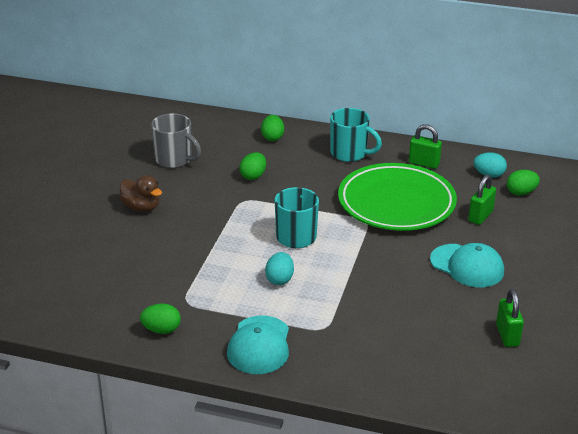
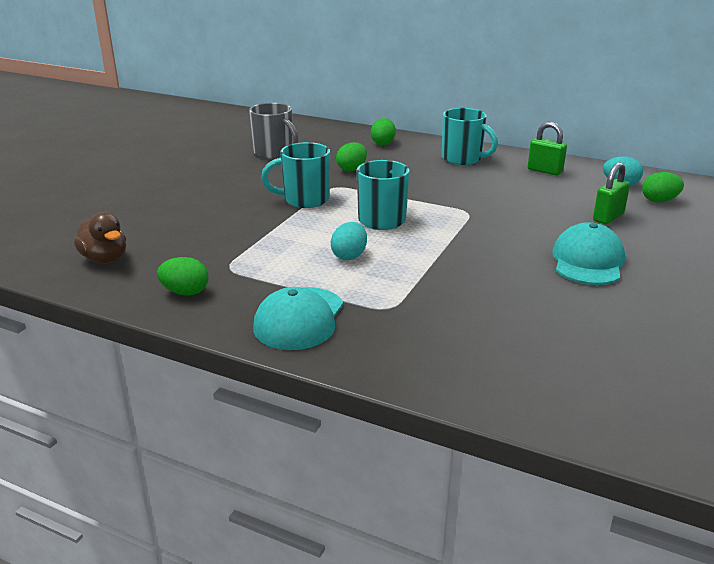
camera: 10 degrees right, 5 degrees down
(141, 207) = (220, 185): brown duck -> brown duck (105, 259)
(223, 219) = (304, 200): none -> turquoise mug
(396, 203) = (507, 200): green plate -> none
(467, 266) = (587, 261): turquoise cap -> turquoise cap turned 120 degrees counterclockwise
(507, 335) = (639, 338): green padlock -> none

